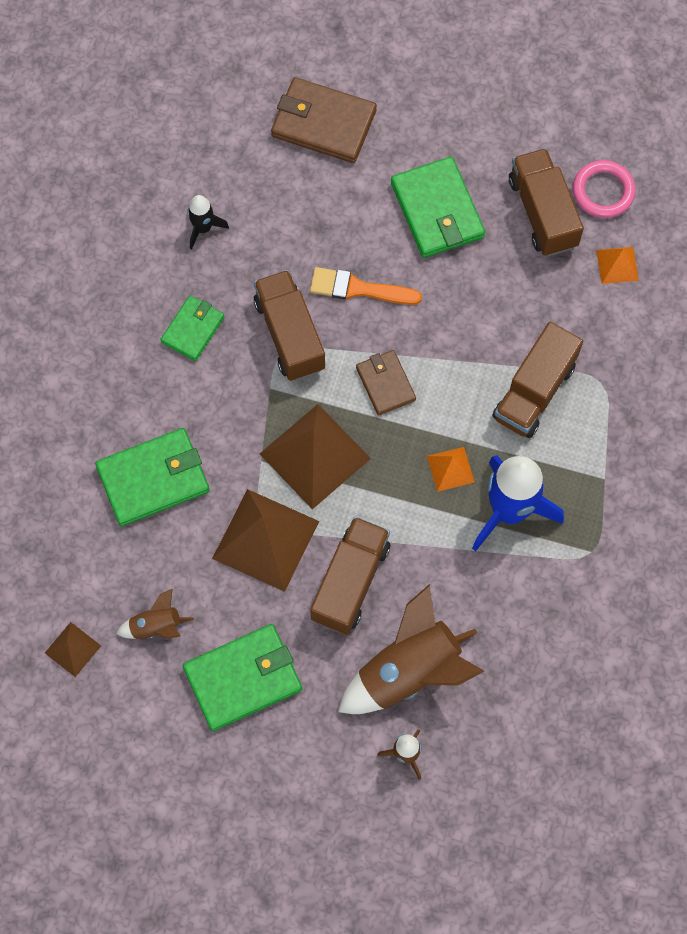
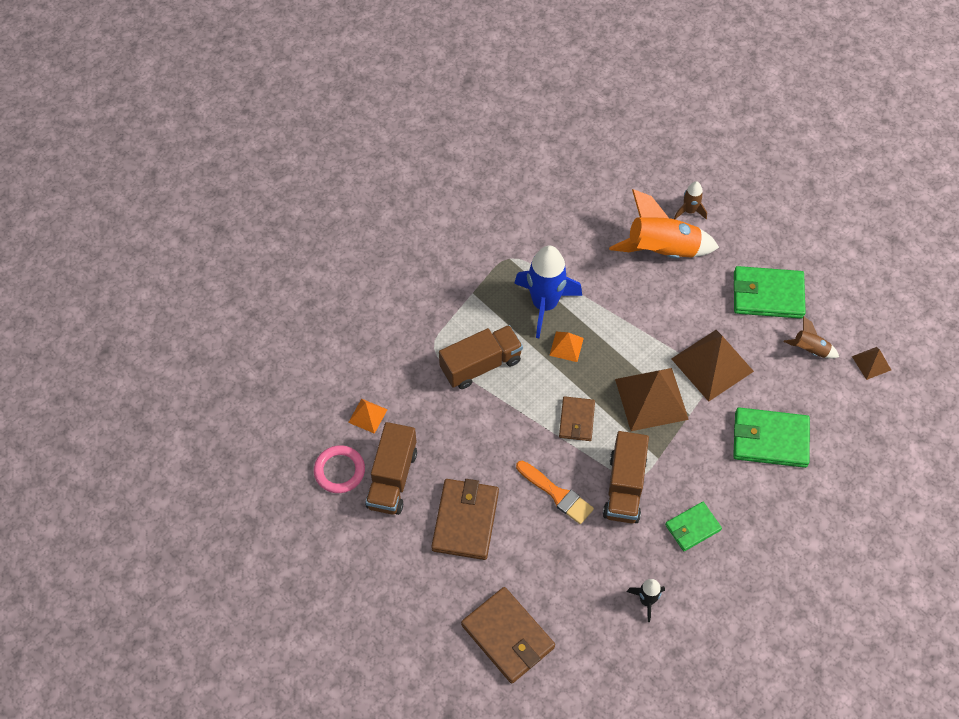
camera: 150 degrees left, 10 degrees down
(350, 582) = (670, 314): brown truck -> none
(409, 671) = (662, 250): brown rocket -> orange rocket
(437, 210) = (465, 520): green wallet -> brown wallet

